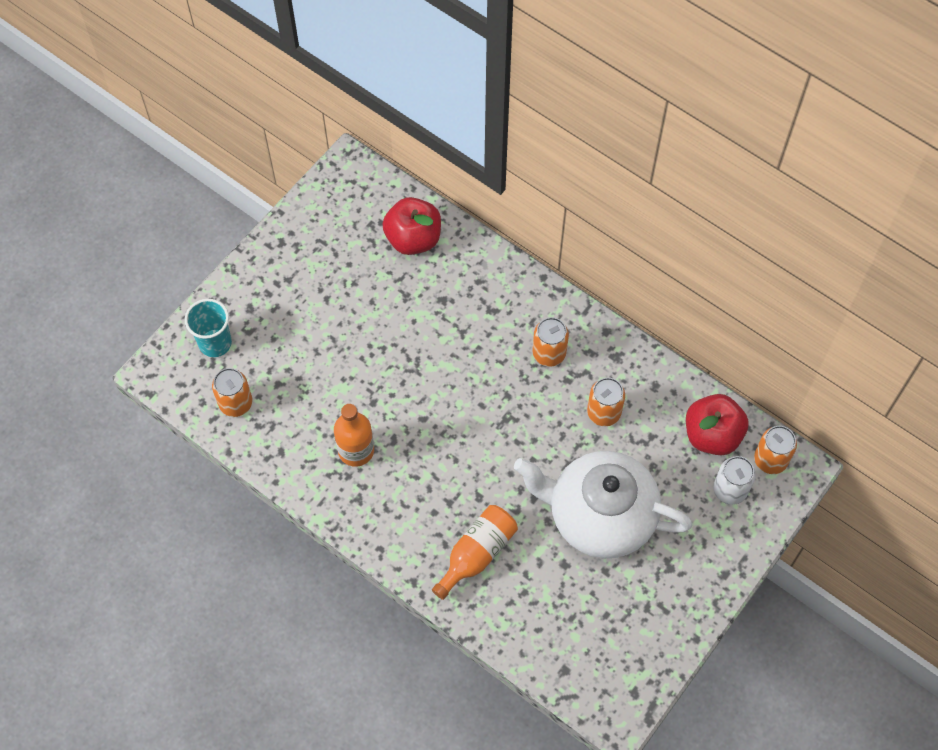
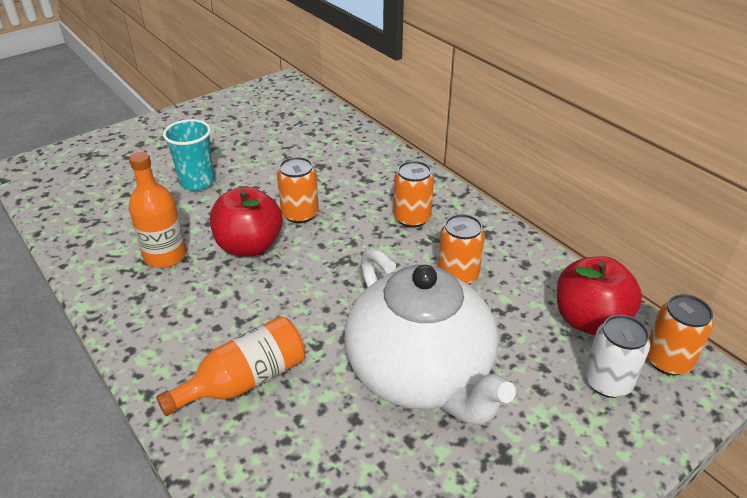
camera: 15 degrees right, 25 degrees down
(215, 343) = (91, 159): turquoise cup -> turquoise cup (197, 182)
(236, 403) = (75, 200): orange can -> orange can (300, 214)
(413, 238) = (314, 126): red apple -> red apple (249, 246)
(599, 516) = (421, 374): white teapot -> white teapot turned 150 degrees counterclockwise

